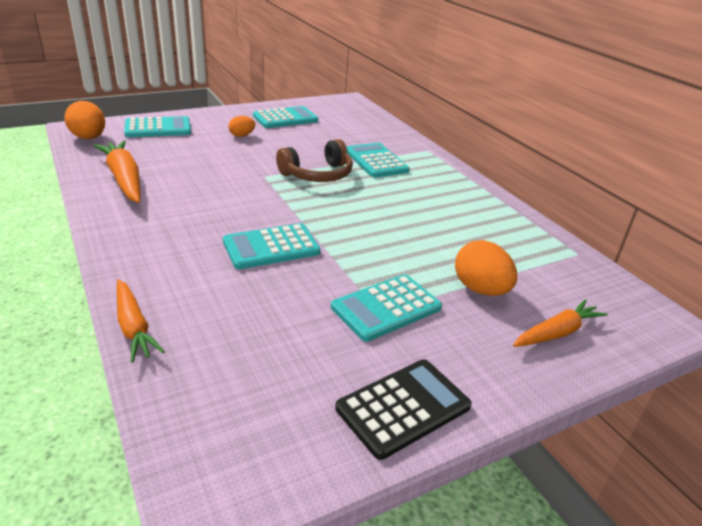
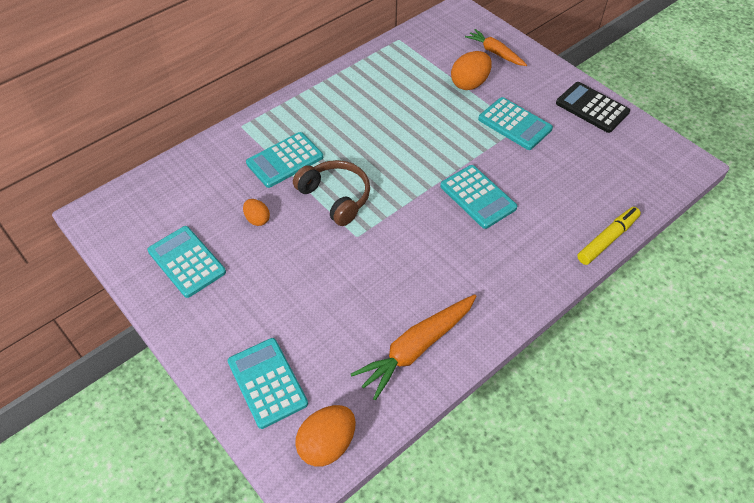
camera: 100 degrees left, 20 degrees up
(133, 327) = (607, 239): orange carrot -> yellow marker
(242, 135) = (259, 287): orange egg -> orange egg (257, 219)

